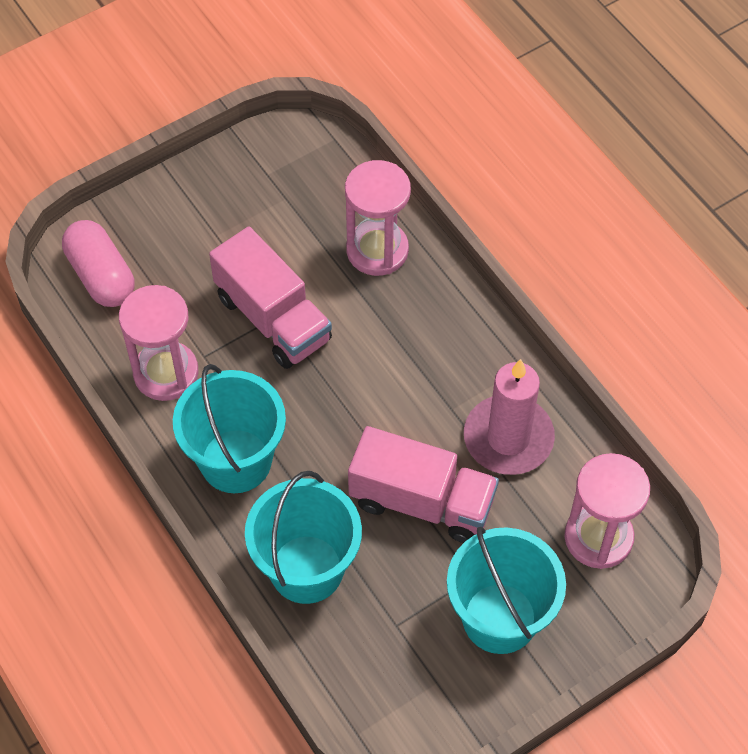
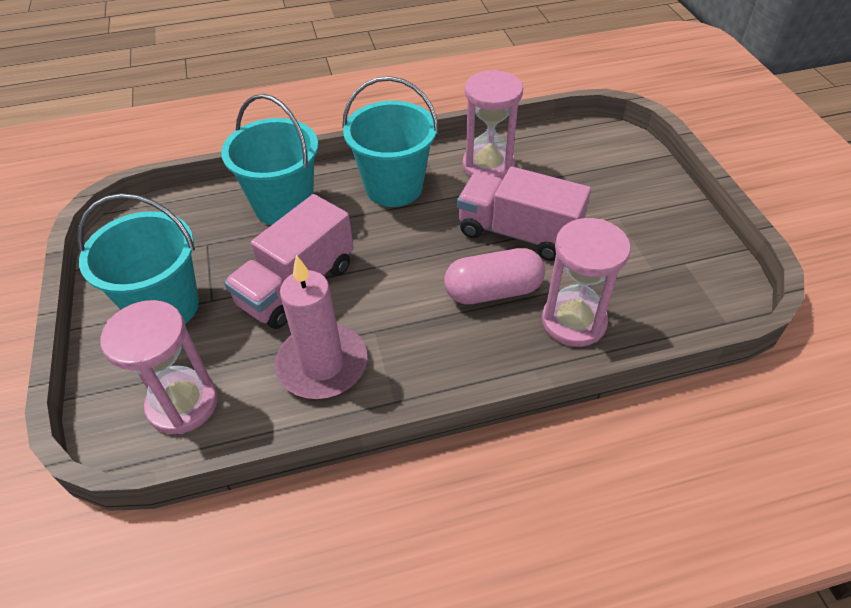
camera: 110 degrees right, 10 degrees down
(101, 276) = (591, 148): pink capsule -> pink capsule (493, 291)
(273, 318) = (518, 233): pink truck -> pink truck turned 45 degrees clockwise

